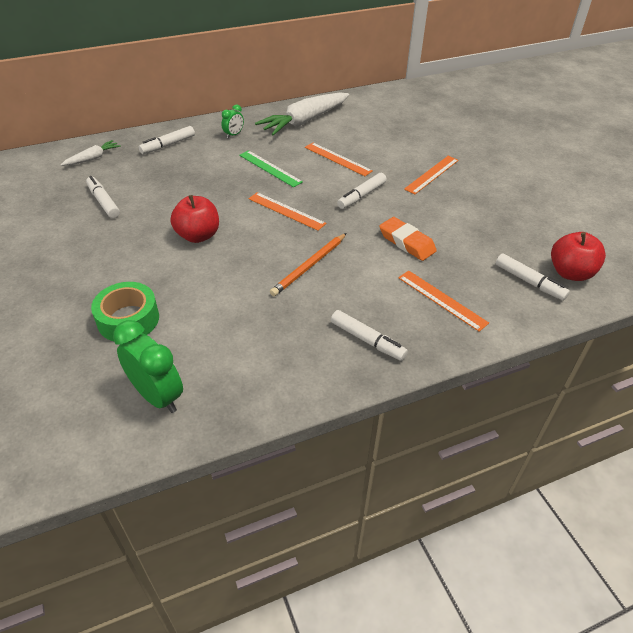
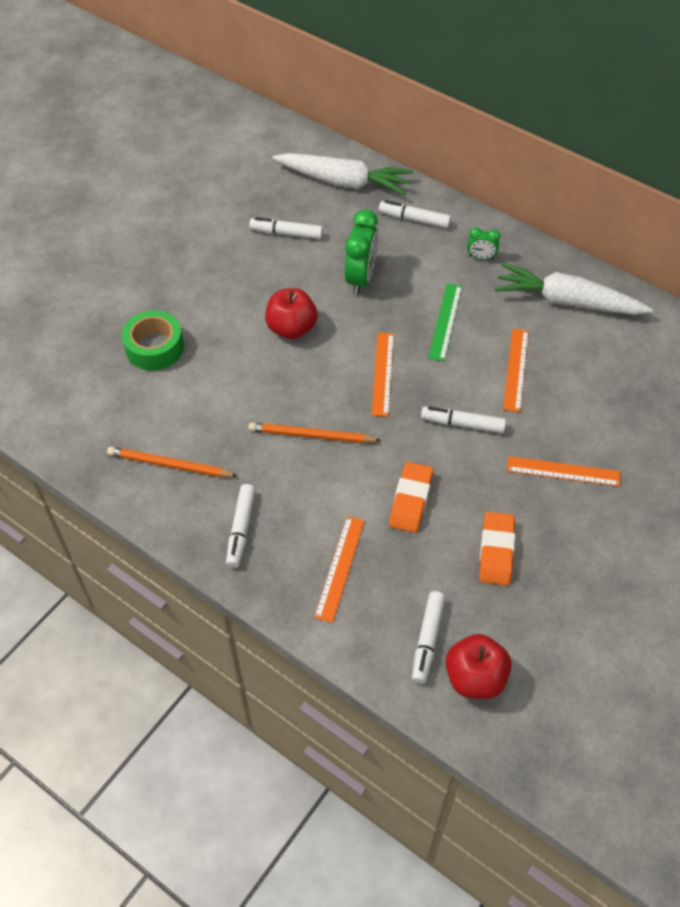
camera: 60 degrees right, 10 degrees up
(93, 158) = (343, 182): white carrot -> white carrot, size x2.00
(103, 202) = (286, 233): white marker -> white marker turned 105 degrees counterclockwise
(157, 396) = (89, 416): green clock -> green clock (361, 278)
(265, 360) = (169, 465): none -> orange pencil
(475, 224) = (496, 551): none -> orange eraser

